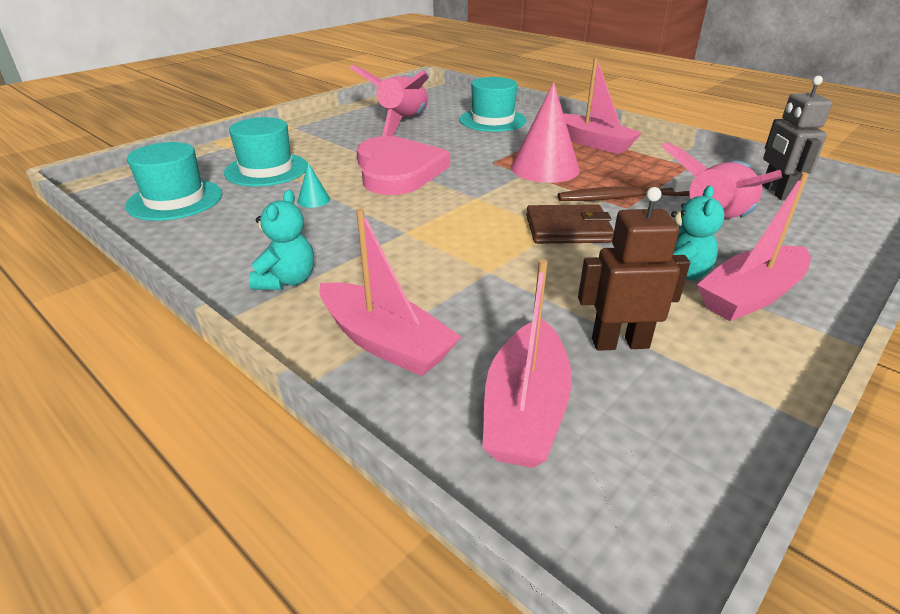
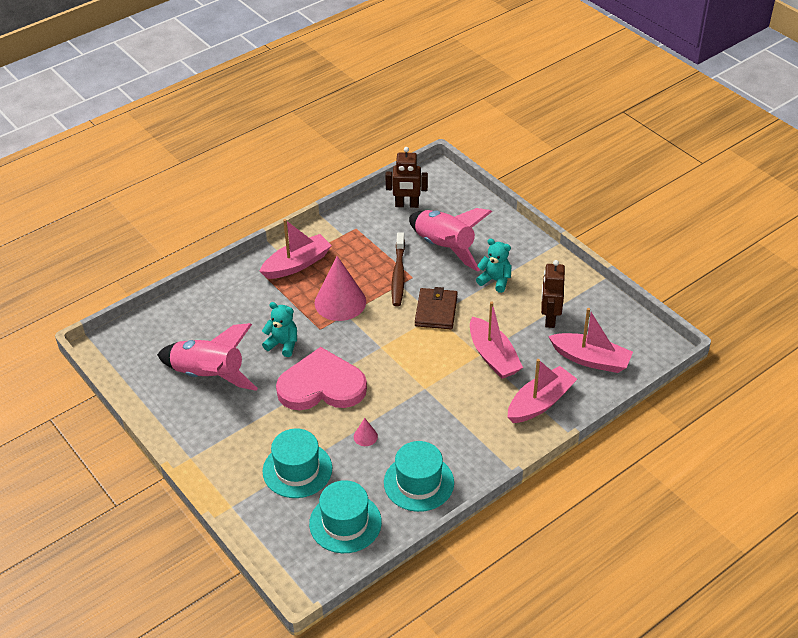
camera: 80 degrees left, 10 degrees up
(287, 280) = (476, 445): turquoise teddy bear -> turquoise teddy bear (283, 344)
(313, 200) = (365, 436): turquoise cone -> pink cone
(492, 120) = (222, 314): turquoise hat -> turquoise hat (418, 482)
(750, 296) = (517, 261): pink boat -> pink boat (493, 356)
(776, 192) = (407, 205): grey robot -> brown robot

